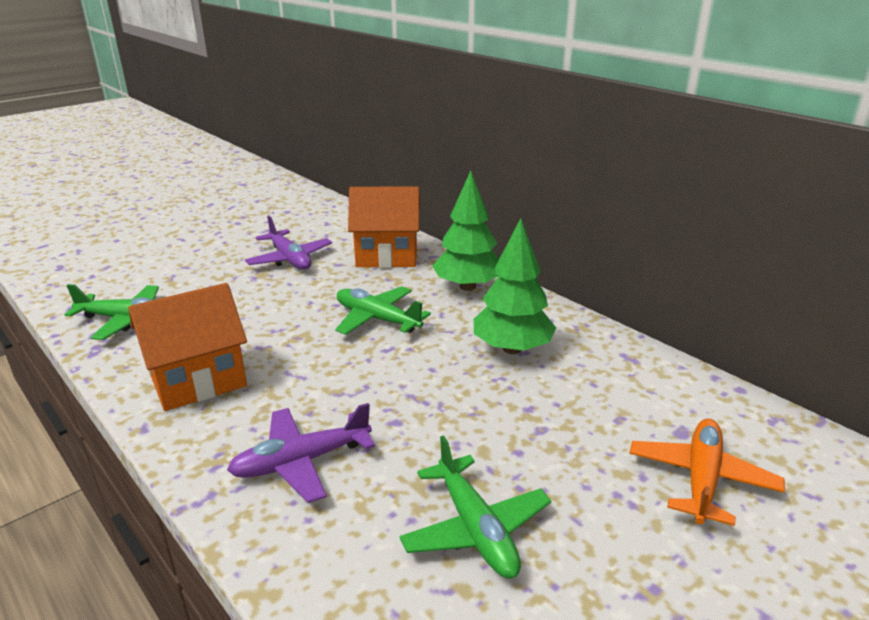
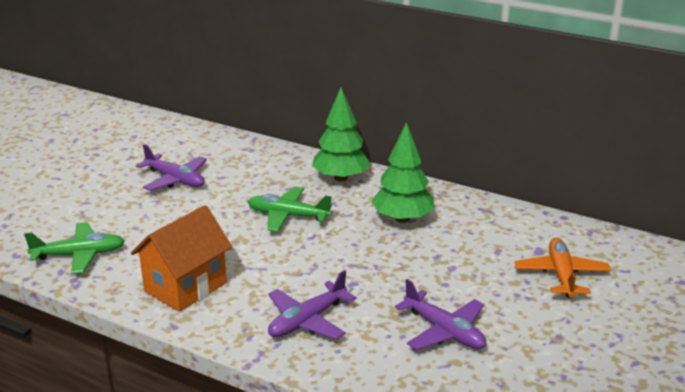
camera: 20 degrees left, 0 degrees up
(387, 256) = (258, 163): orange house -> none
(475, 528) = (444, 331): green plane -> purple plane

